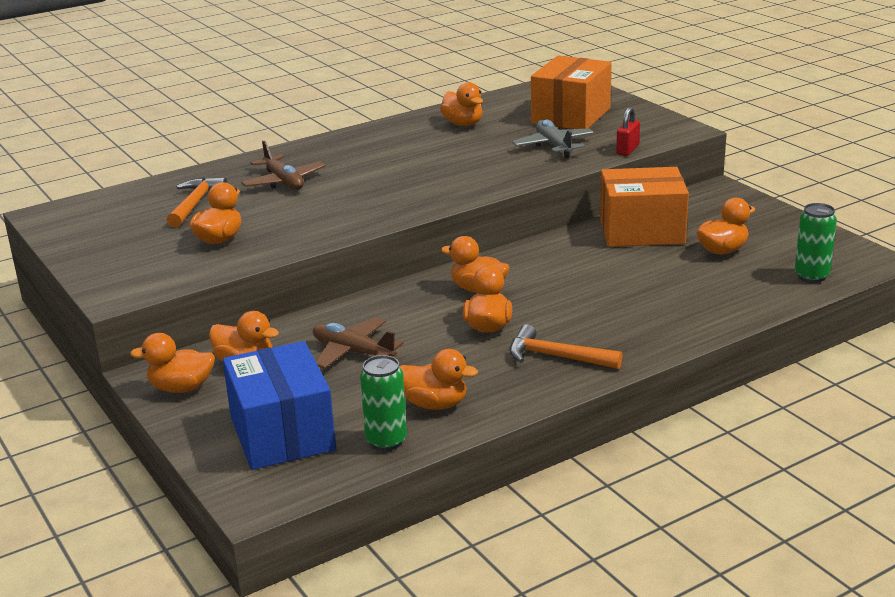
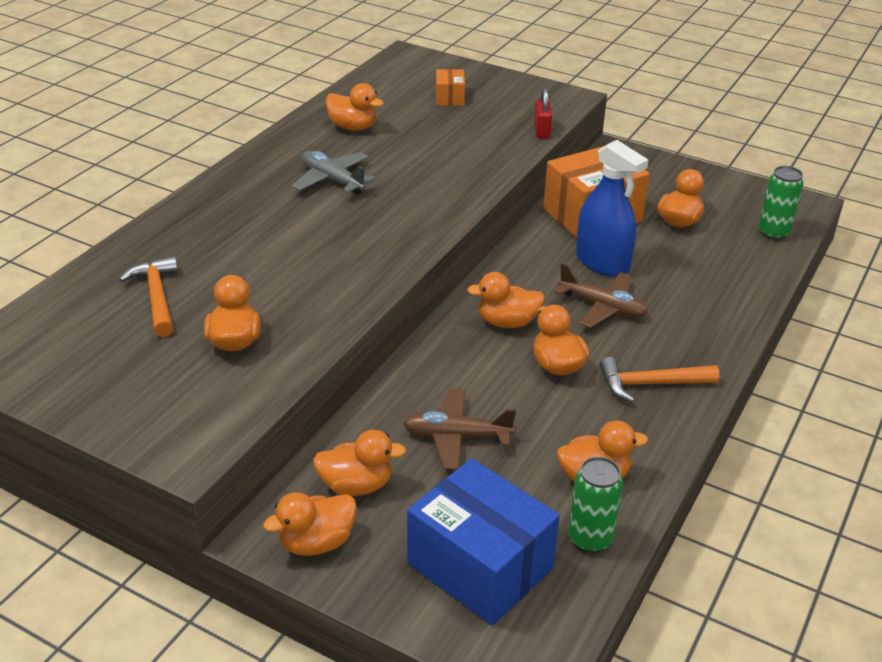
camera: 30 degrees left, 10 degrees up
(283, 182) = (232, 243): brown plane -> brown plane (602, 307)
(553, 146) = (469, 139): grey plane -> grey plane (332, 180)
(571, 115) = (449, 98): orange box -> orange box, size x0.46
(611, 266) = (602, 262): none -> blue spray bottle

